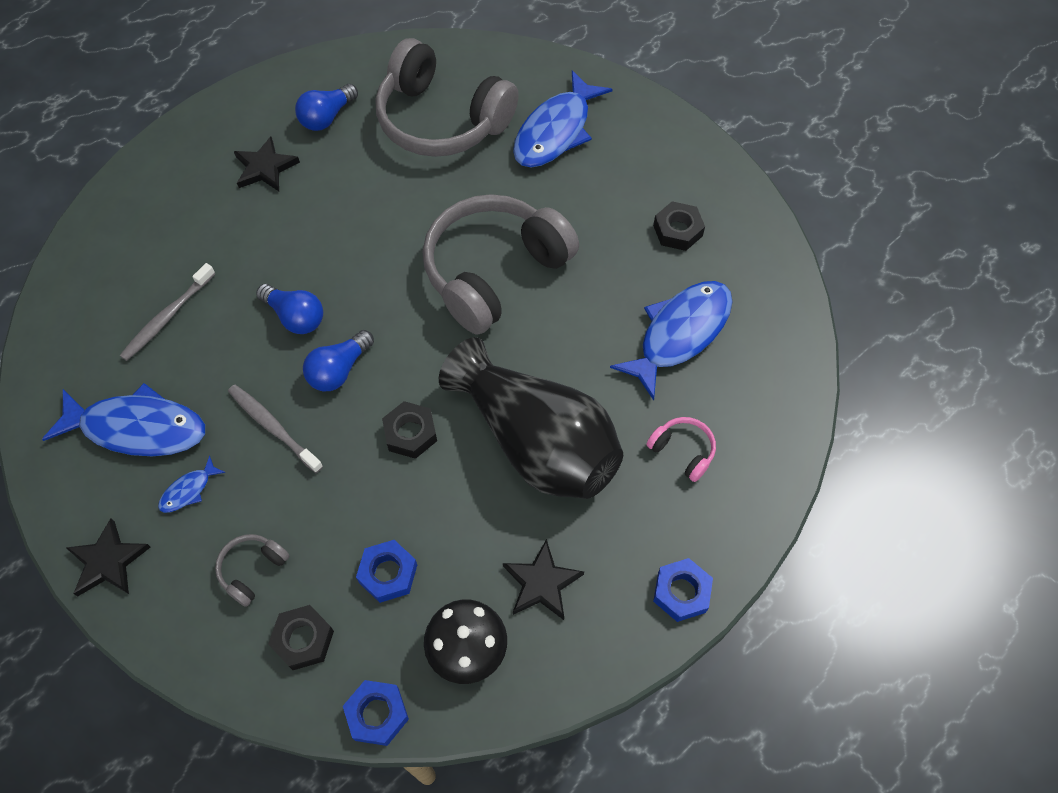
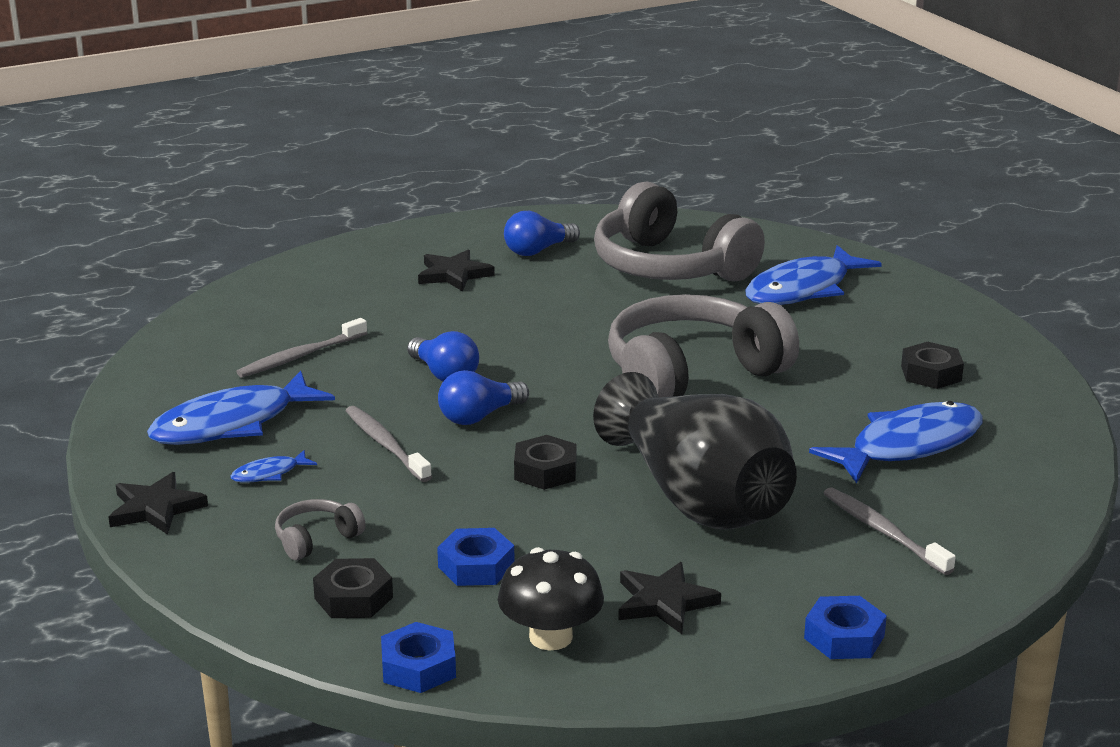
camera: 15 degrees right, 35 degrees down
(137, 428) = (232, 424): blue fish -> blue fish turned 120 degrees clockwise
(682, 451) = (882, 531): pink headphones -> grey toothbrush

